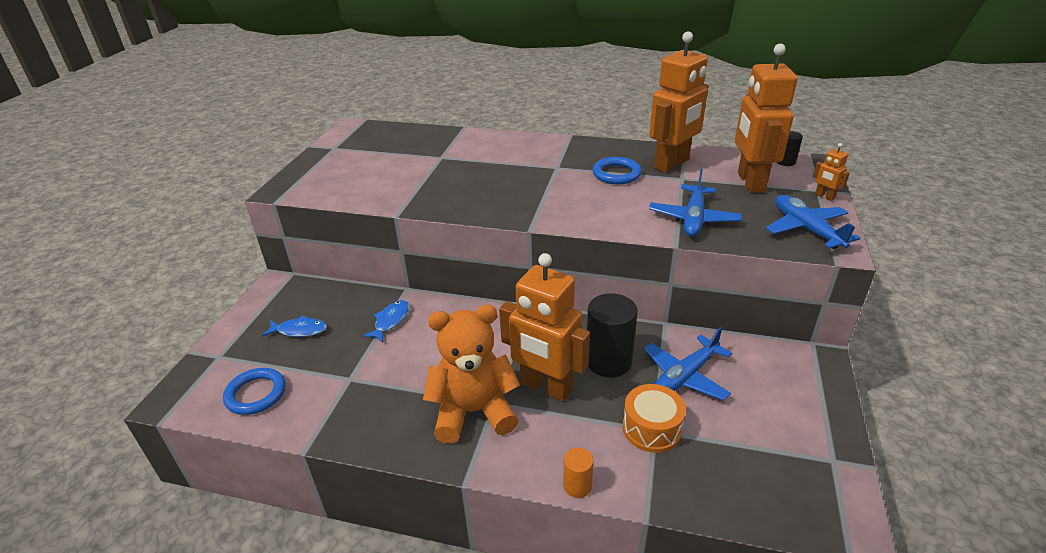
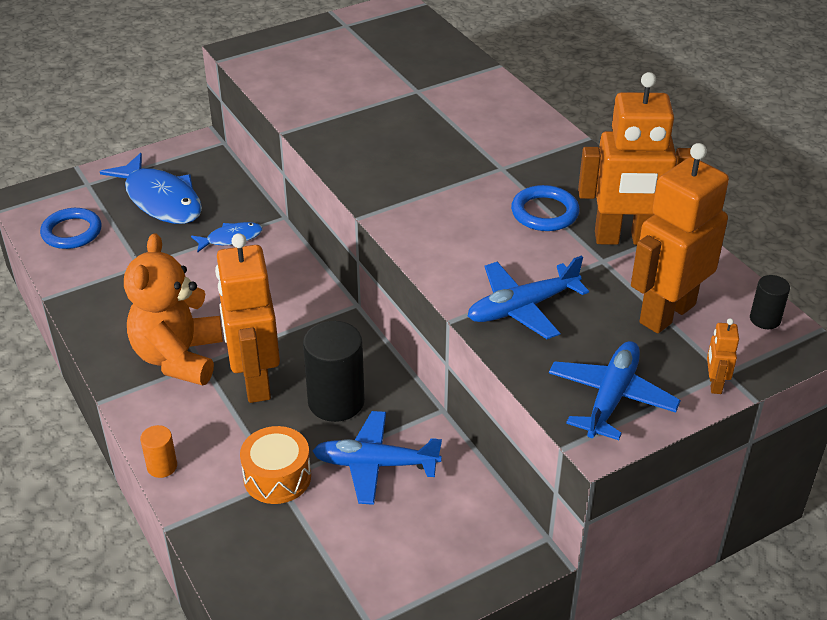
camera: 45 degrees right, 5 degrees up
(299, 330) = (161, 200): blue fish -> blue fish, size x1.96
(473, 412) = (179, 357): orange teddy bear -> orange teddy bear turned 120 degrees counterclockwise

